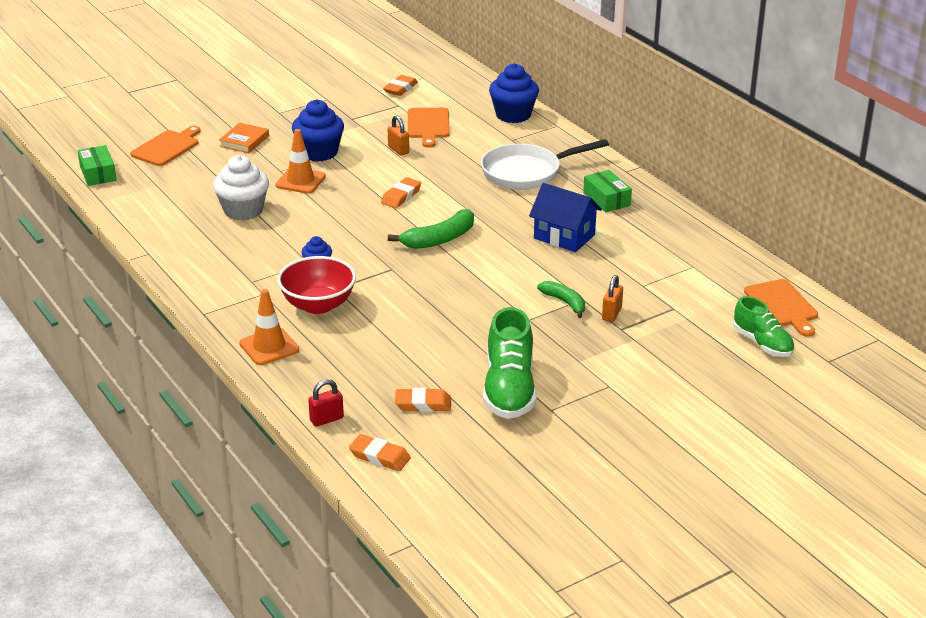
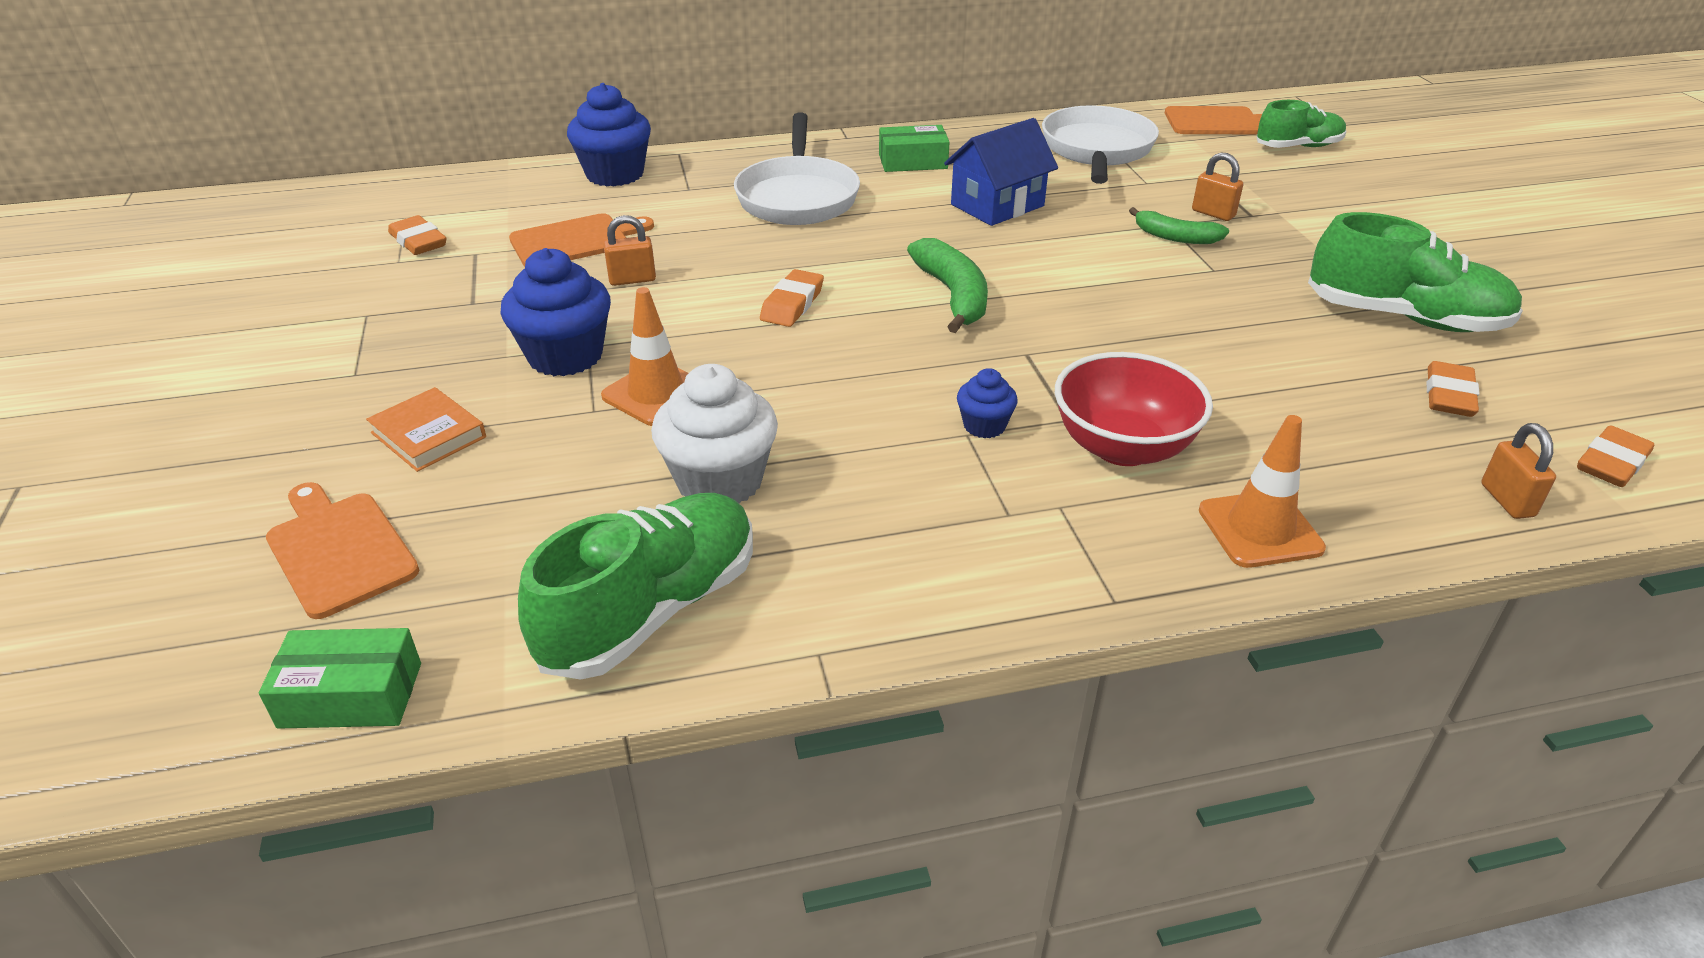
camera: 70 degrees left, 5 degrees up
(158, 215) = (651, 610): none -> green shoe
(326, 419) = (1507, 500): red padlock -> orange padlock
(401, 196) = (792, 304): orange eraser -> orange eraser turned 60 degrees clockwise
(428, 125) = (575, 241): orange cutting board -> orange cutting board turned 45 degrees counterclockwise
(565, 302) = (1175, 237): green banana -> green banana turned 135 degrees counterclockwise
(682, 261) = (1097, 150): none -> white pan

